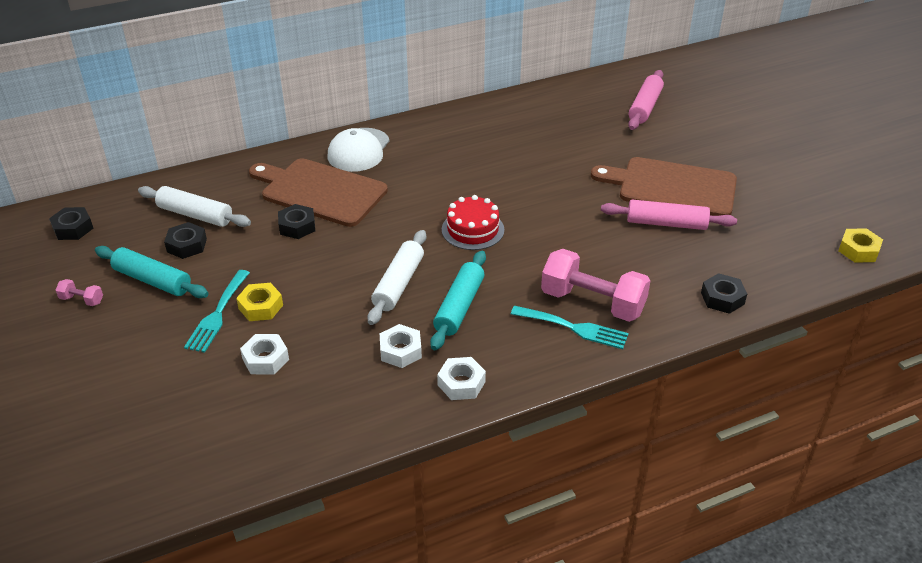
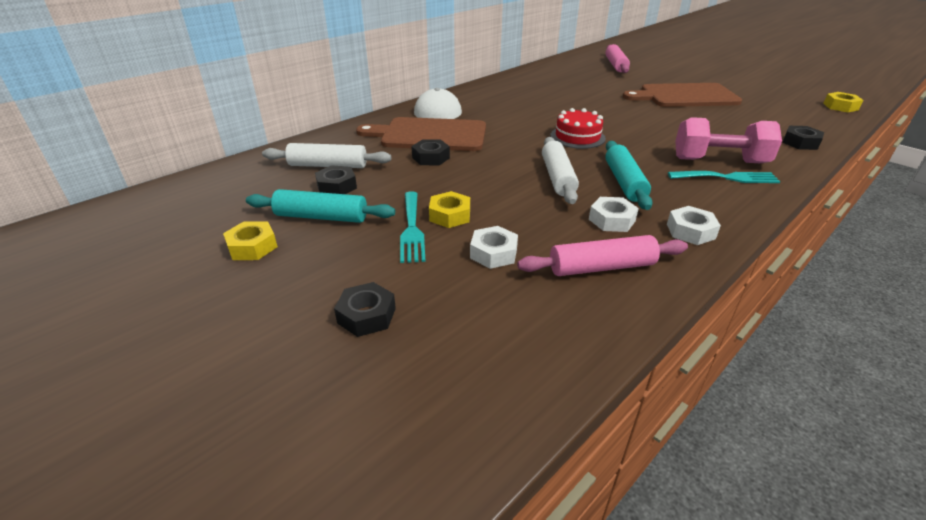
camera: 20 degrees left, 5 degrees down
(73, 228) = (205, 194): black nut -> black nut (366, 315)
(82, 300) = (252, 247): pink dumbbell -> yellow nut
(666, 223) = (707, 113): pink rolling pin -> pink rolling pin (601, 267)

